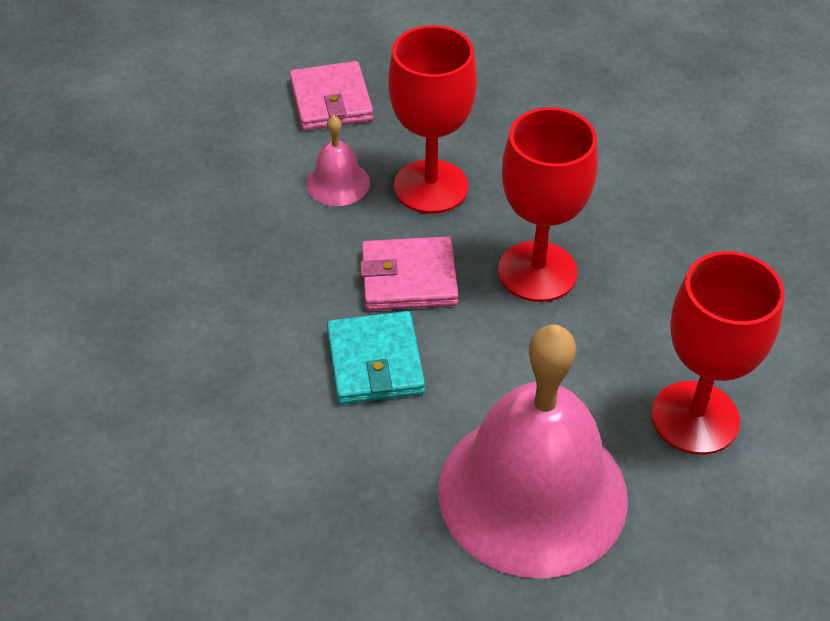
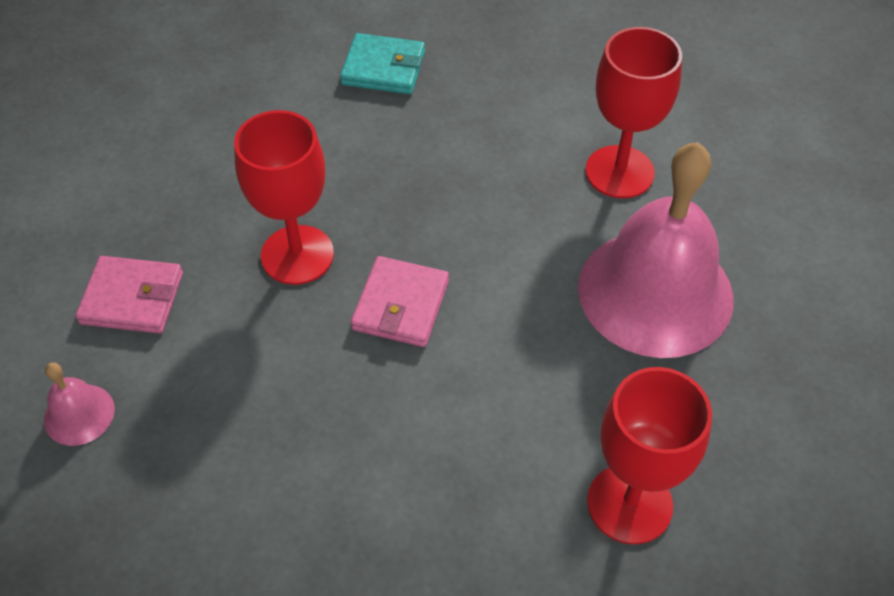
camera: 70 degrees left, 5 degrees up
(338, 183) = (252, 325): pink bell -> pink bell (79, 414)
(375, 362) = (486, 358): turquoise wallet -> turquoise wallet (383, 68)
(537, 271) = (435, 214): red goblet -> red goblet (629, 503)

